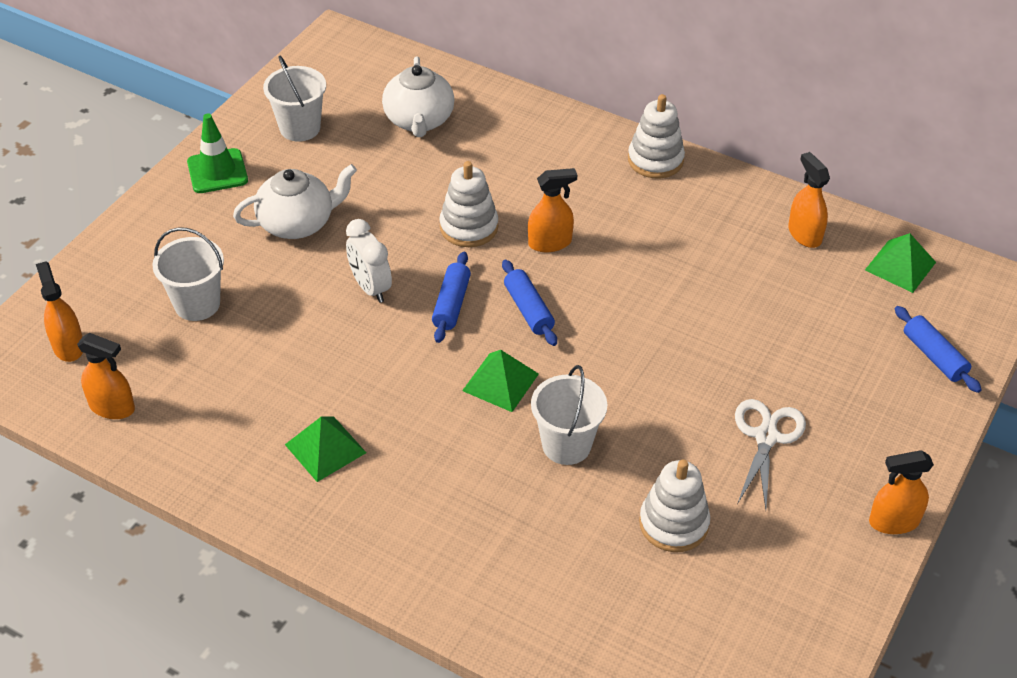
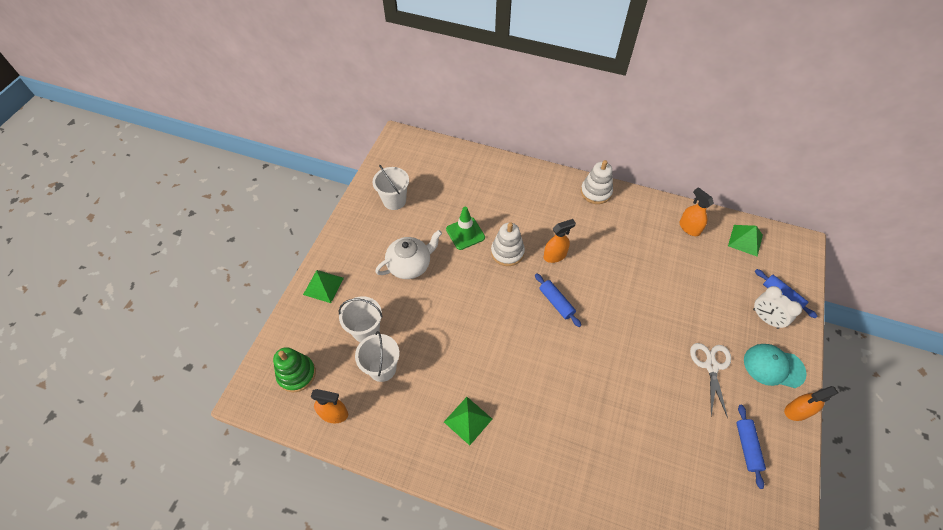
camera: 10 degrees left, 10 degrees up
(68, 346) = (296, 374): orange spray bottle -> green stacking toy
(217, 171) = (354, 237): green traffic cone -> green traffic cone (465, 233)
(370, 288) = (463, 302): white clock -> white clock (765, 318)
(419, 121) = (460, 186): white teapot -> none
(451, 304) = (512, 306): blue rolling pin -> blue rolling pin (747, 447)
(500, 382) = (554, 355): green pyramid -> green pyramid (323, 286)
(566, 445) = (604, 392): white bucket -> white bucket (382, 368)
(673, 523) = (679, 436): white stacking toy -> none
(877, 454) = (773, 366): none -> turquoise cap

